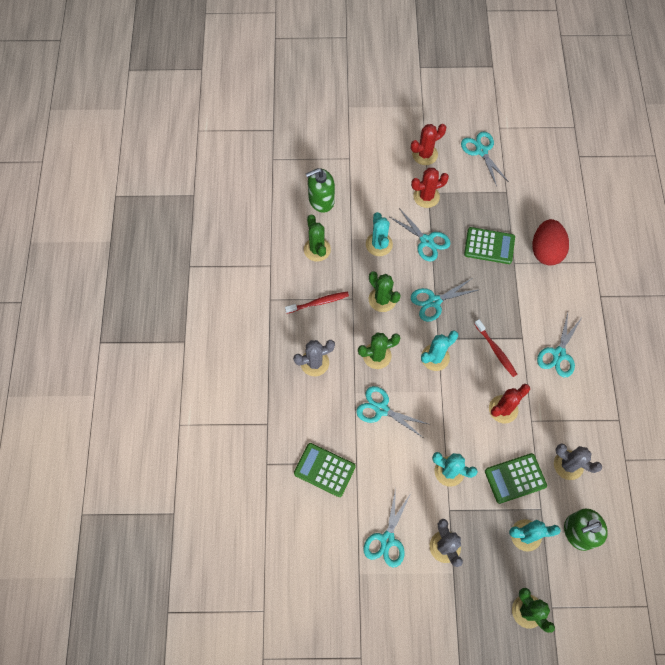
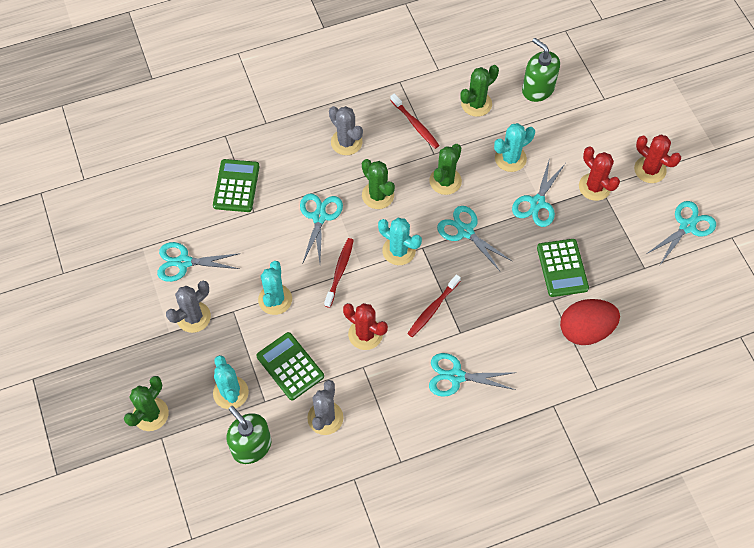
camera: 70 degrees right, 5 degrees down
(439, 410) = (339, 271): none -> red toothbrush

